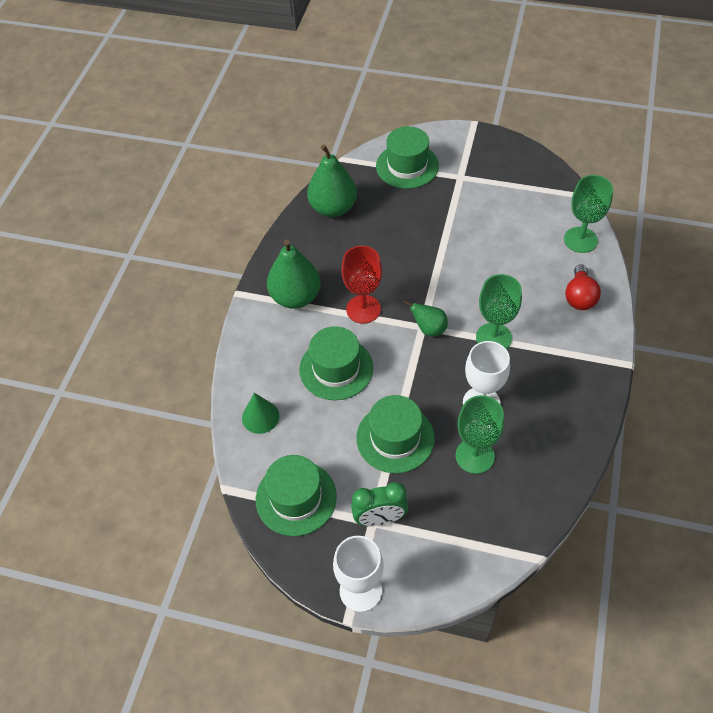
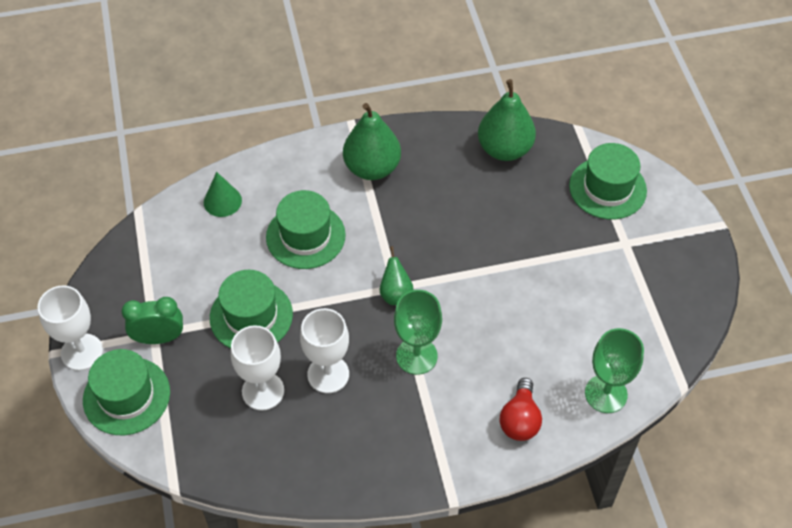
camera: 60 degrees right, 0 degrees up
(296, 498) = (152, 264): green hat -> green hat (126, 396)
(363, 309) = (389, 229): red goblet -> none
(380, 518) = (159, 338): green clock -> green clock turned 120 degrees clockwise
(475, 456) = (263, 391): green goblet -> white goblet
(579, 297) = (520, 420): red light bulb -> red light bulb turned 60 degrees counterclockwise

